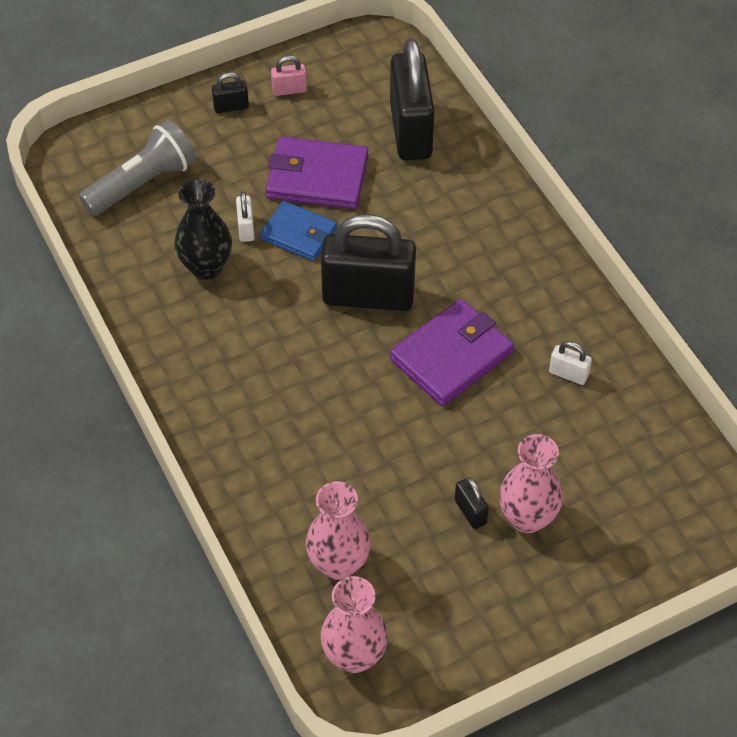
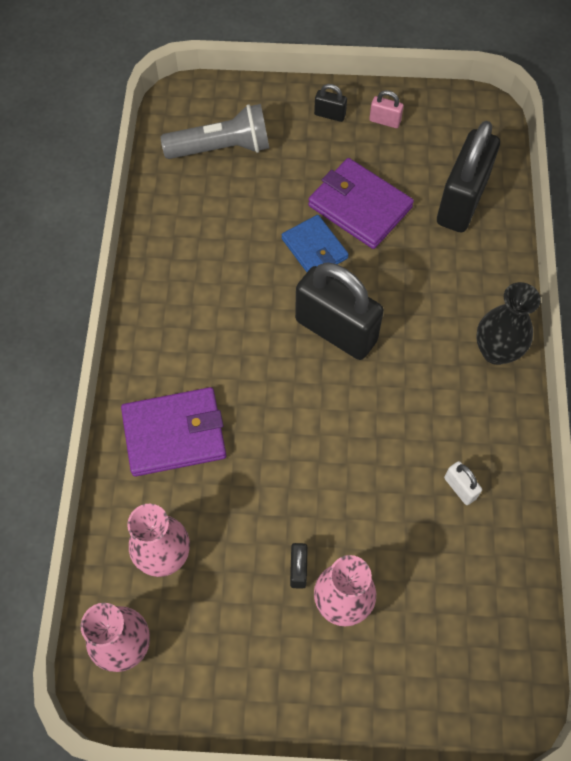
camera: 30 degrees right, 10 degrees up
(206, 267) = (225, 242): black vase -> black vase (496, 351)
(246, 228) = (276, 223): white padlock -> none
(451, 356) = (370, 419): purple wallet -> purple wallet (174, 434)

